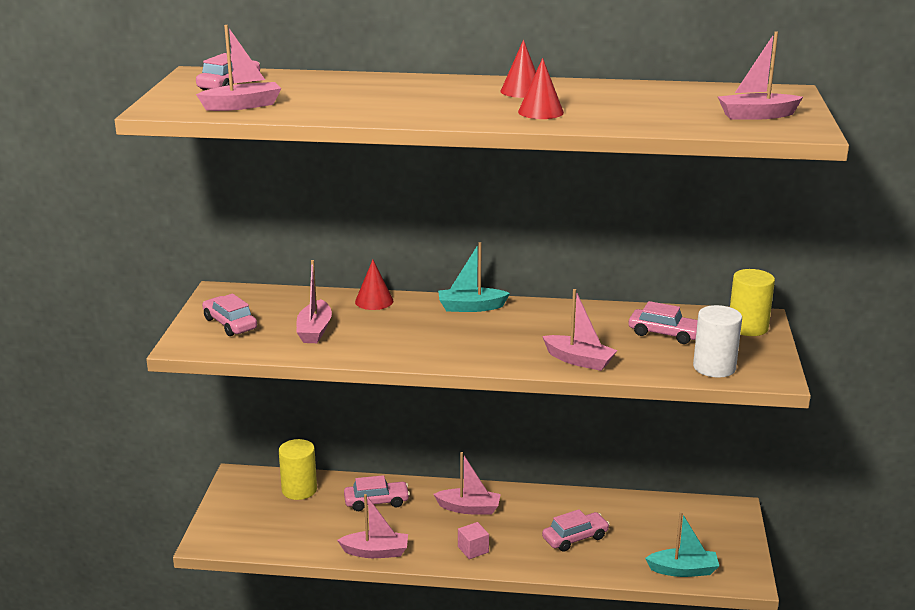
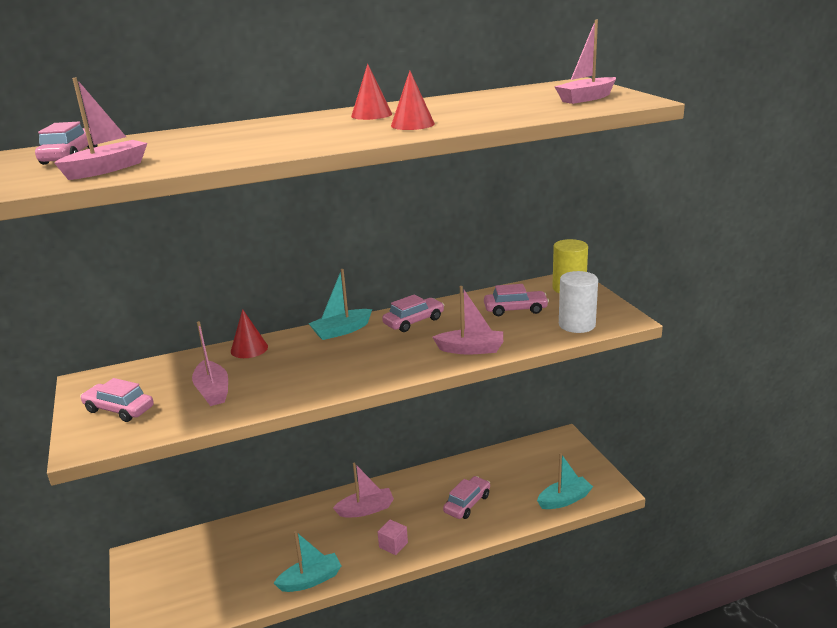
camera: 25 degrees left, 0 degrees up
(299, 490) = (203, 547): yellow cylinder -> none
(375, 552) = (310, 580): pink boat -> turquoise boat
(376, 502) = (282, 532): pink car -> pink car (414, 321)

